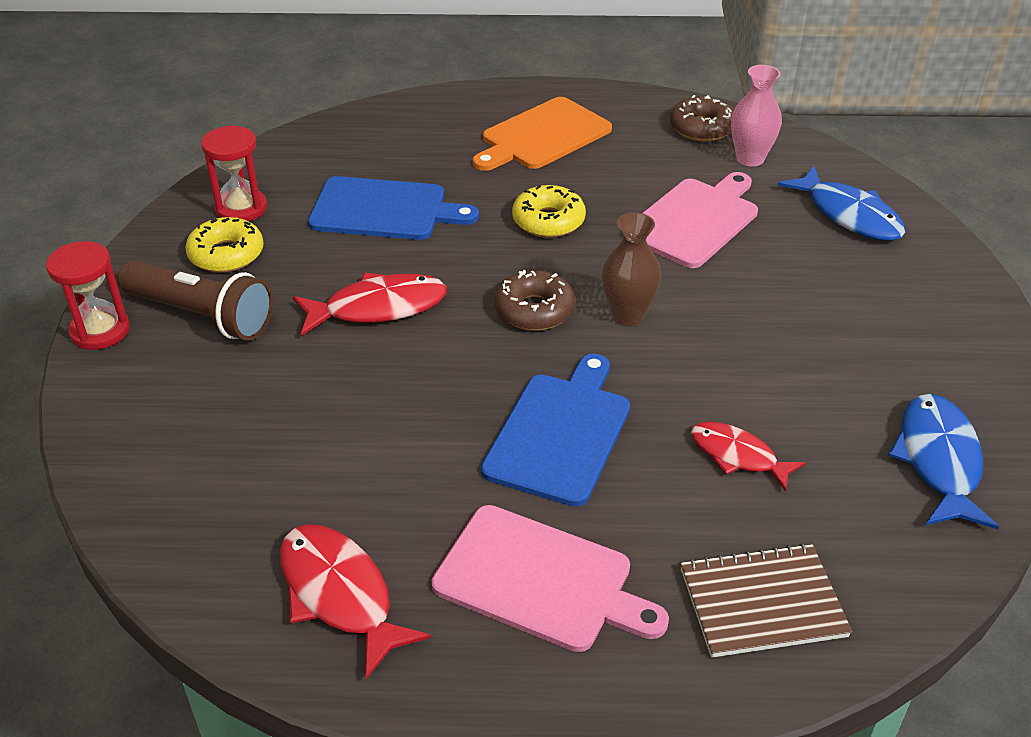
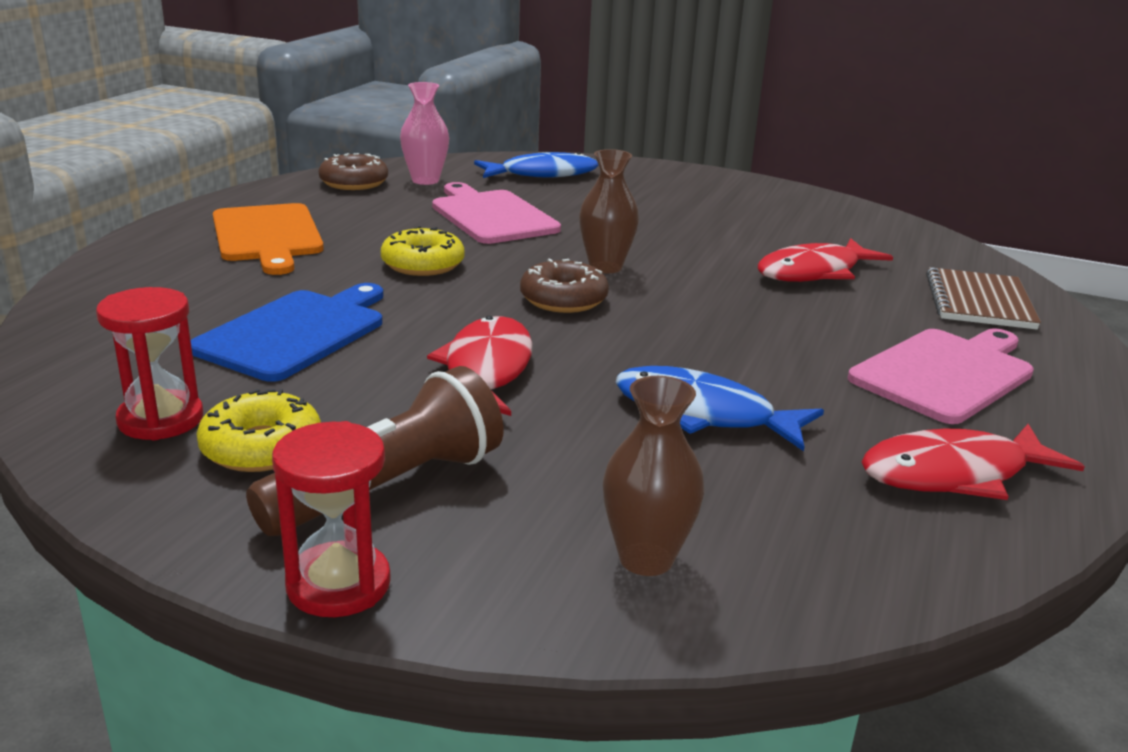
camera: 70 degrees left, 15 degrees down
(161, 442) = (646, 558): none -> brown vase
(560, 433) = (754, 326): blue cutting board -> none
(738, 456) = (814, 272): red fish -> red fish, size x1.52
(938, 460) = (844, 221): blue fish -> blue fish (703, 414)

